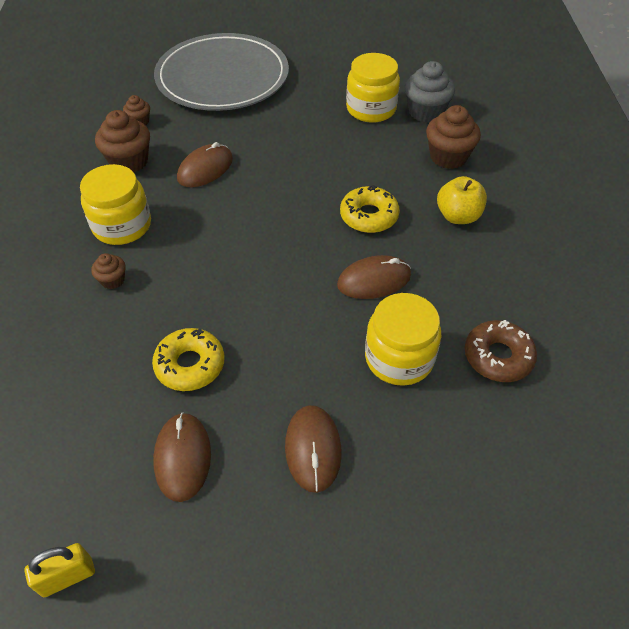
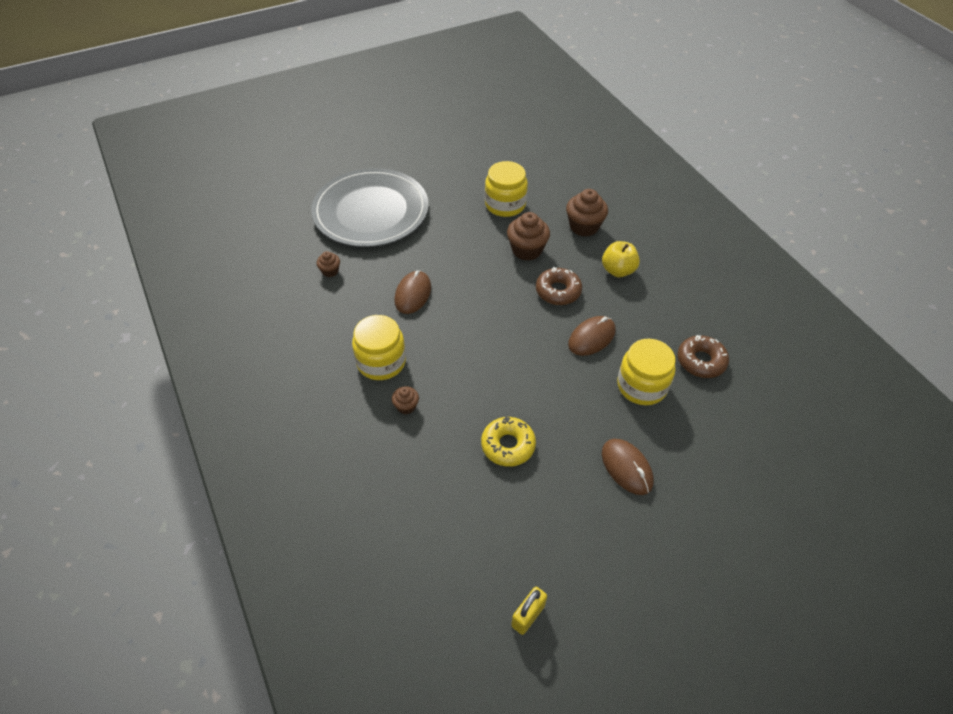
camera: 25 degrees left, 0 degrees up
(129, 162) = (347, 308): brown cupcake -> brown cupcake (527, 250)
(183, 457) = (547, 509): brown mouse -> none
(369, 216) = (558, 291): yellow donut -> brown donut
(426, 112) = (546, 195): grey cupcake -> none

